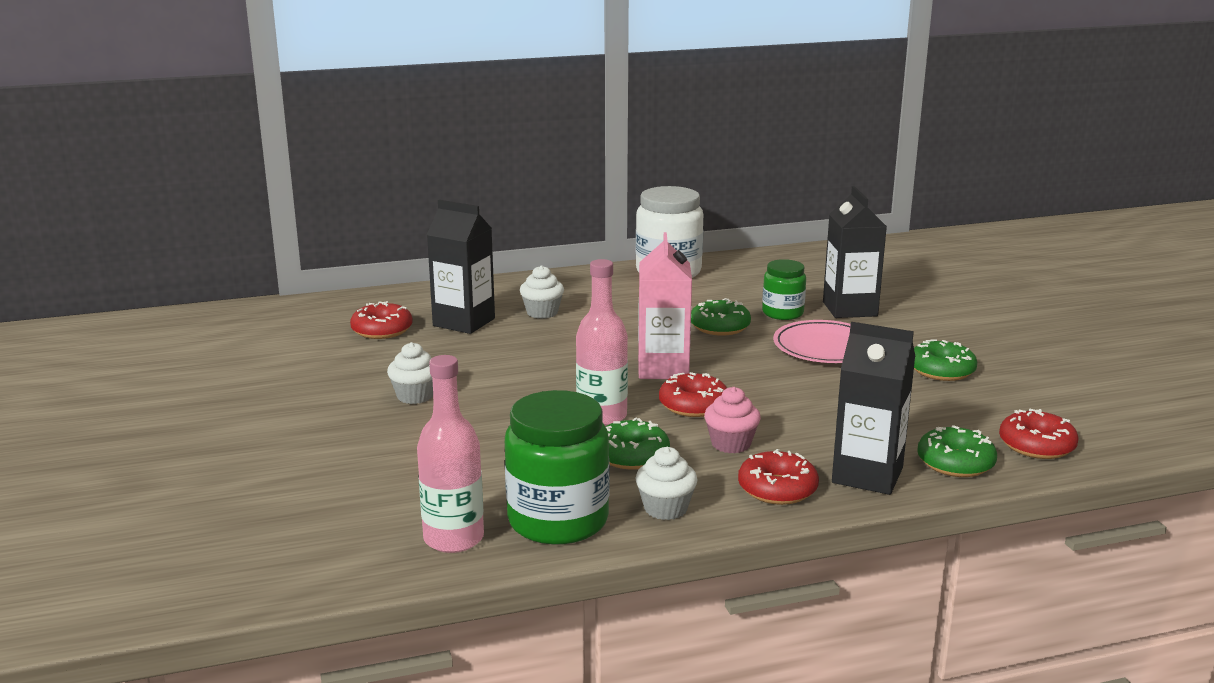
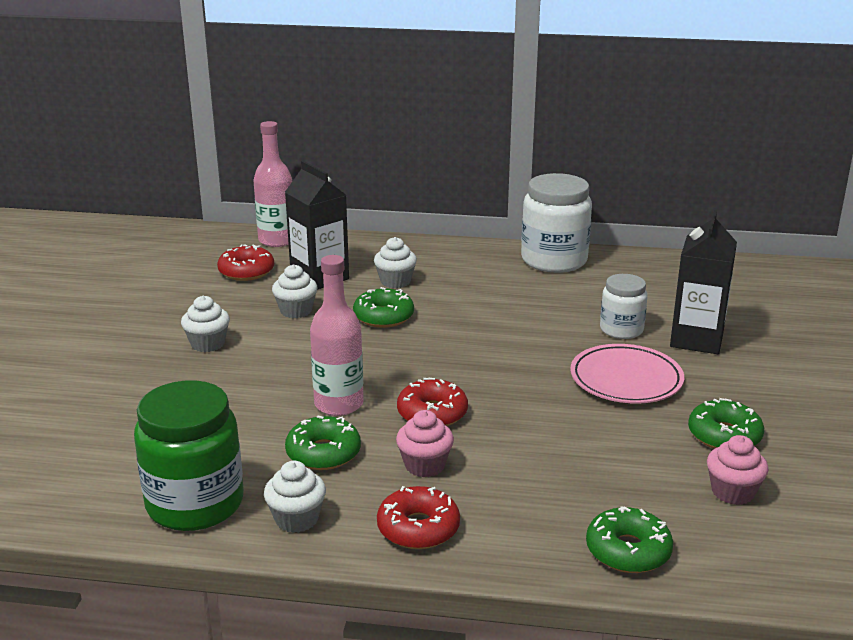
camera: 25 degrees right, 5 degrees up
(453, 539) = (97, 496): pink bottle -> pink bottle (277, 240)
(472, 353) = (296, 311): none -> white cupcake
(663, 369) = (444, 366): pink carton -> none
(720, 327) = (543, 332): green donut -> green donut (383, 316)
(782, 313) = (621, 330): green jar -> white jar
(867, 475) = (521, 539): black carton -> none
(987, 406) = (732, 492): none -> pink cupcake
(1036, 445) = (740, 555): red donut -> none

